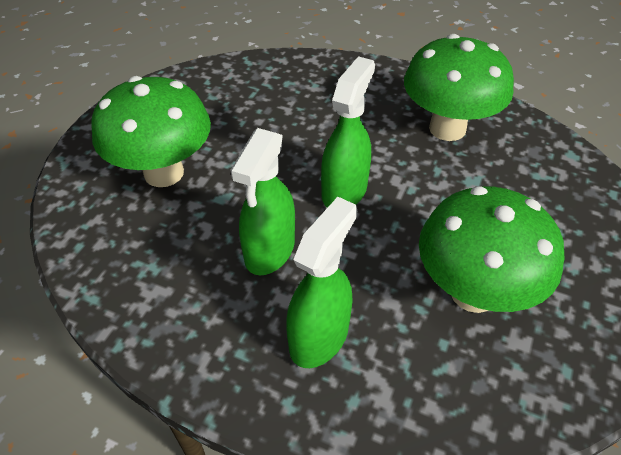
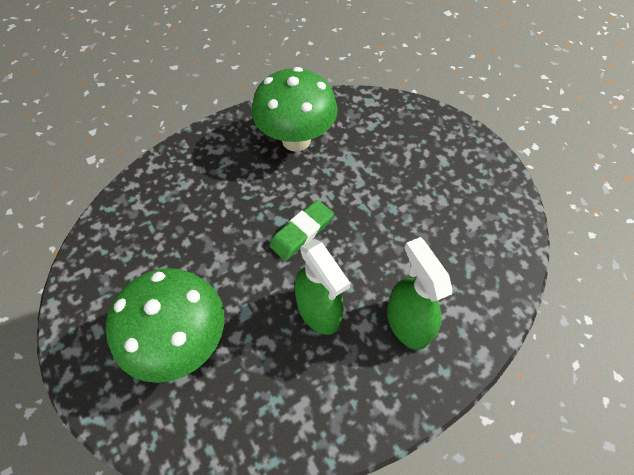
camera: 55 degrees left, 10 degrees up
(344, 191) = (301, 232): green spray bottle -> green eraser
(473, 292) = (429, 220): green mushroom -> none

